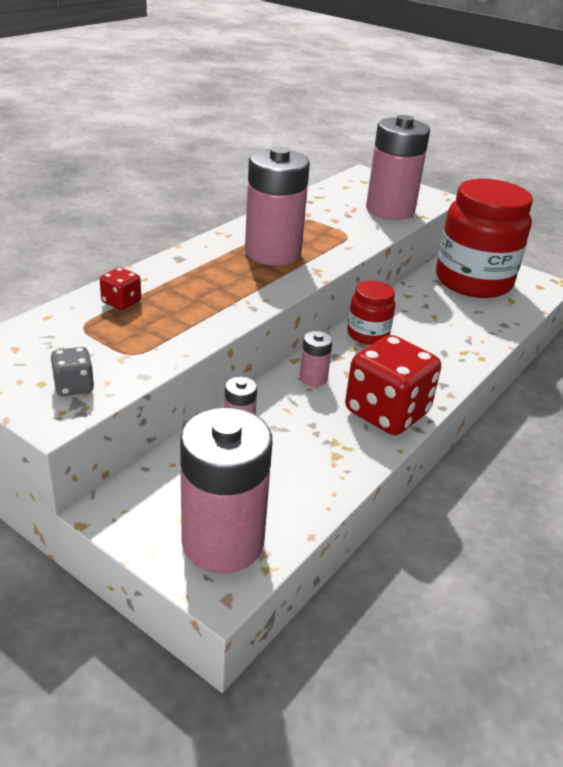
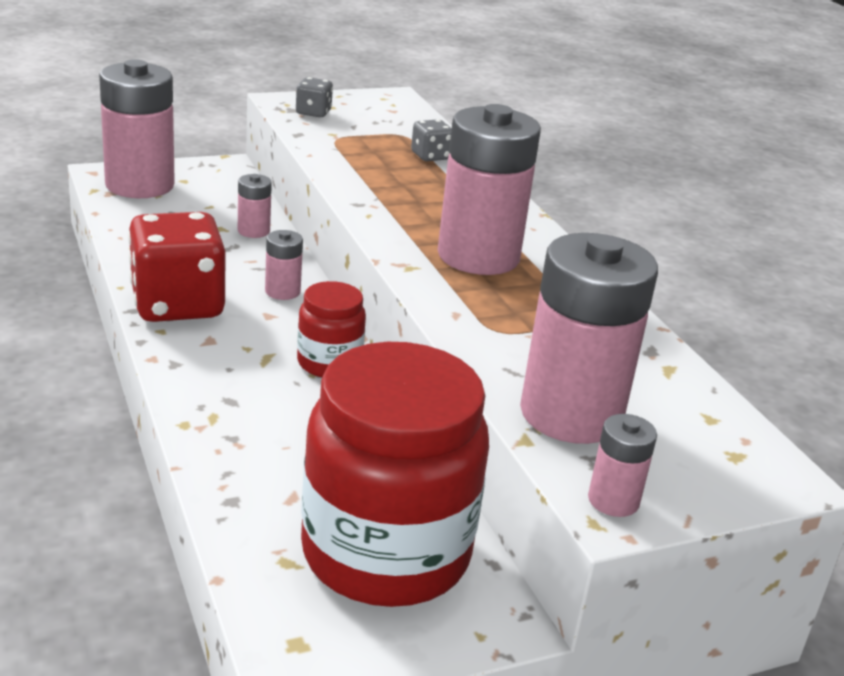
camera: 120 degrees right, 5 degrees down
(121, 302) = (430, 156): red dice -> grey dice
(431, 197) = (613, 500): none -> pink battery

